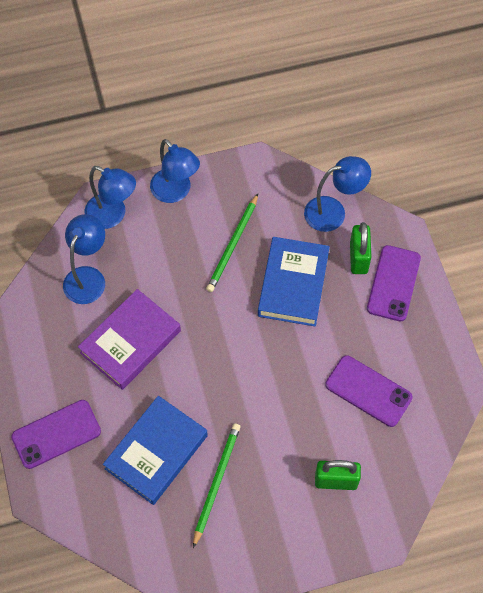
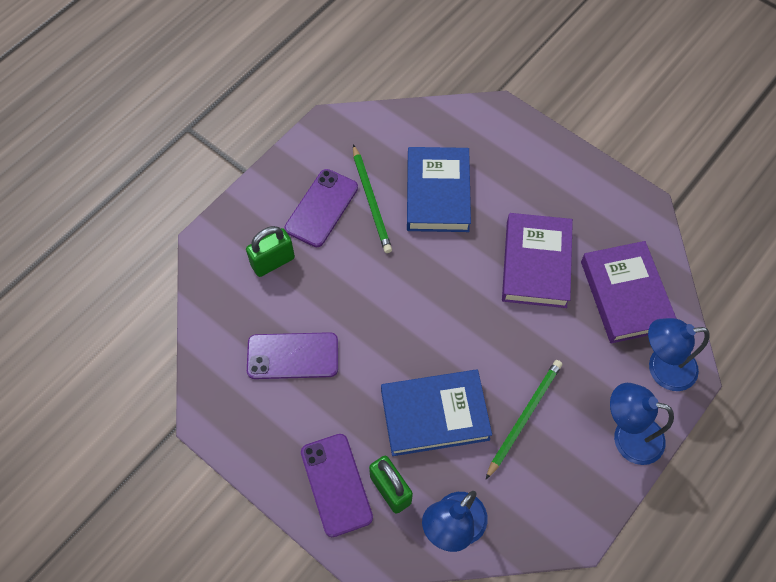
camera: 145 degrees right, 0 degrees up
(56, 434) = (527, 158): purple phone -> purple phone (322, 208)
(88, 277) = (625, 295): blue lamp -> purple book
(233, 245) = (524, 417): green pencil -> green pencil turned 45 degrees clockwise
(293, 284) = (435, 415): blue book -> blue book turned 75 degrees counterclockwise

